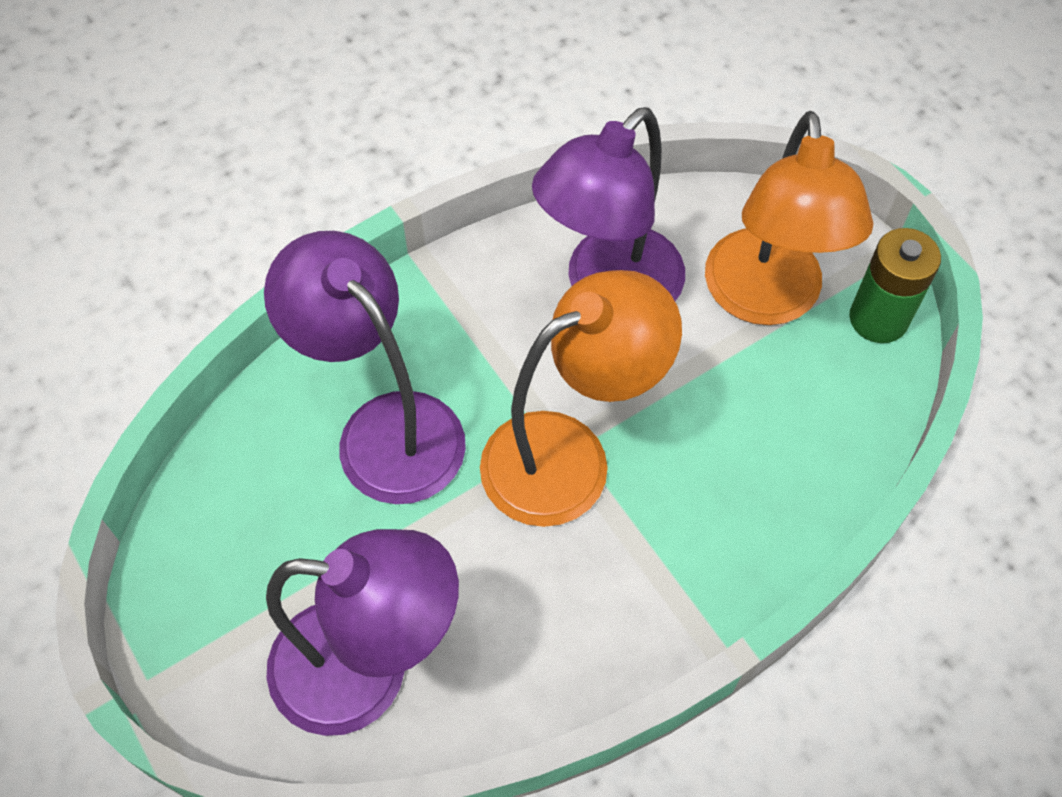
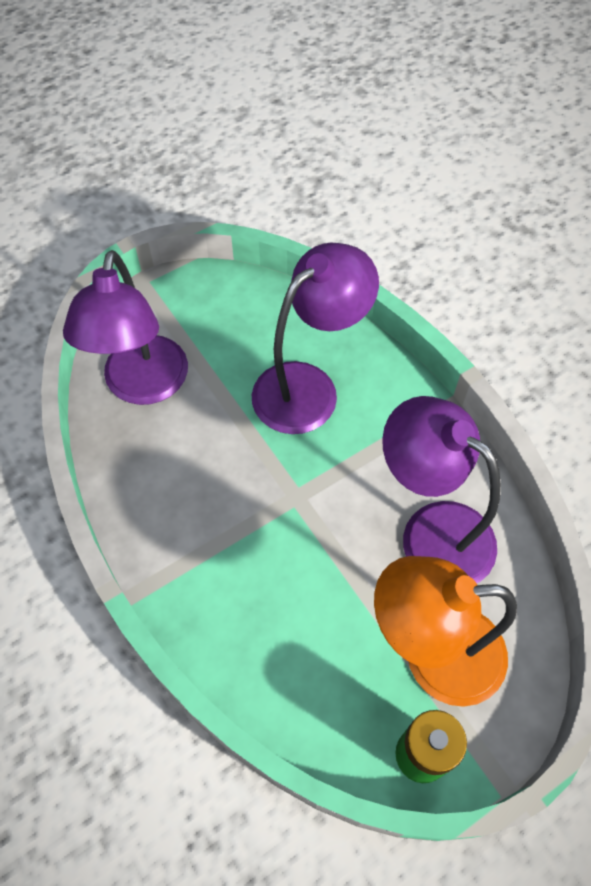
camera: 90 degrees right, 0 degrees up
(569, 455) = (287, 500): orange lamp -> none

